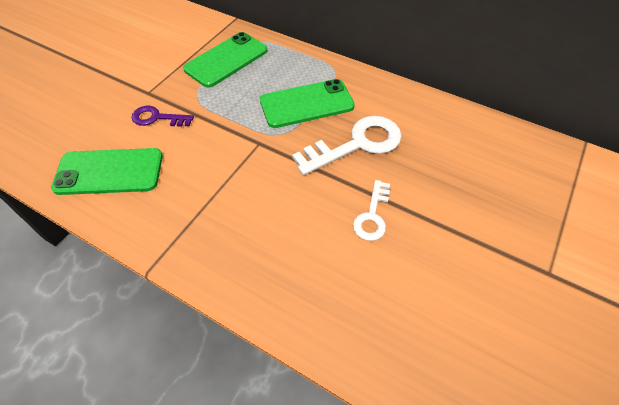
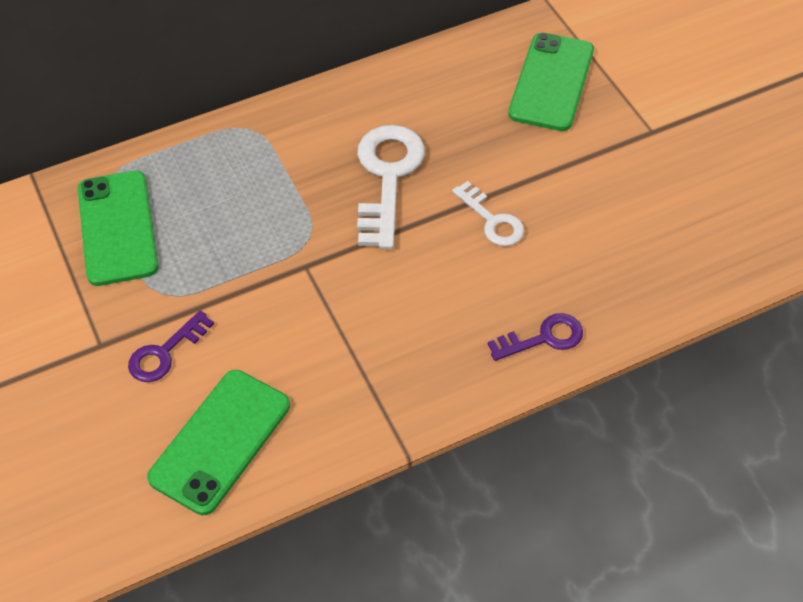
camera: 55 degrees left, 0 degrees up
(296, 303) = (543, 338): none -> purple key
(306, 104) = (282, 187): green phone -> green phone (551, 82)

